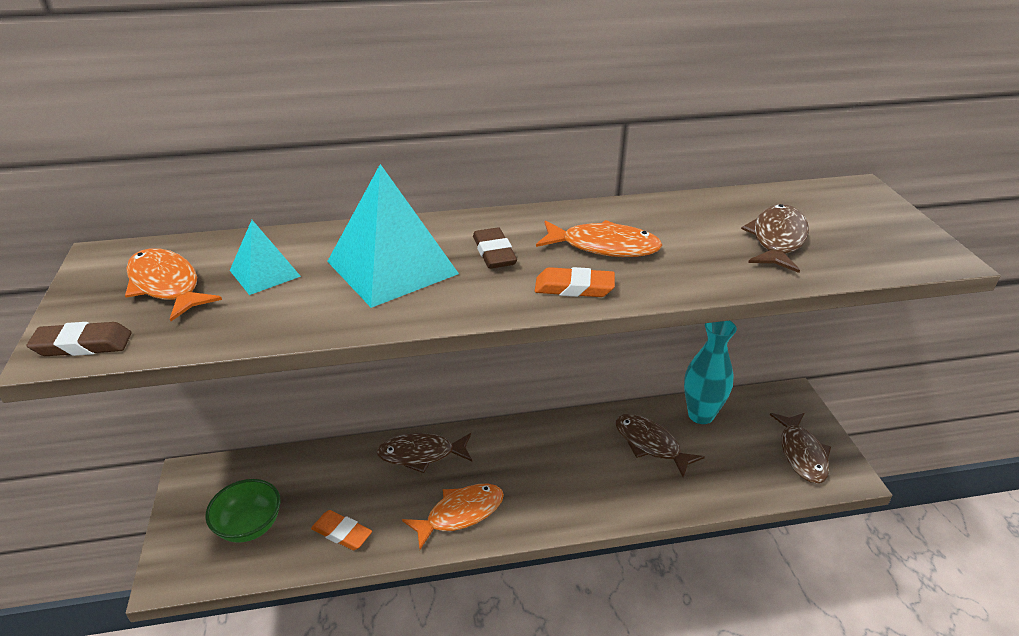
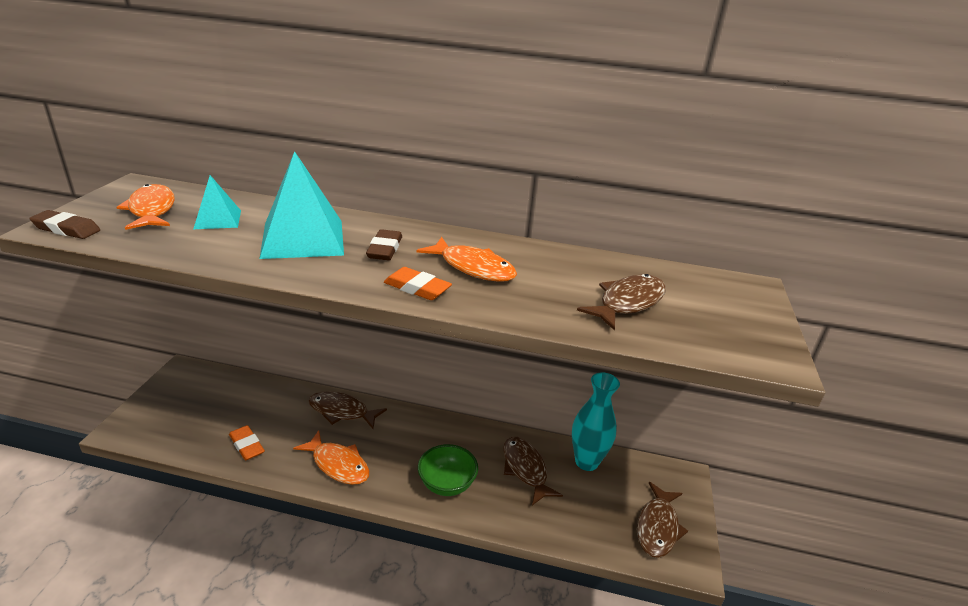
camera: 20 degrees right, 5 degrees down
(249, 526) = (192, 417): green bowl -> green bowl (447, 484)
(460, 514) = (338, 464): orange fish -> orange fish turned 45 degrees clockwise

